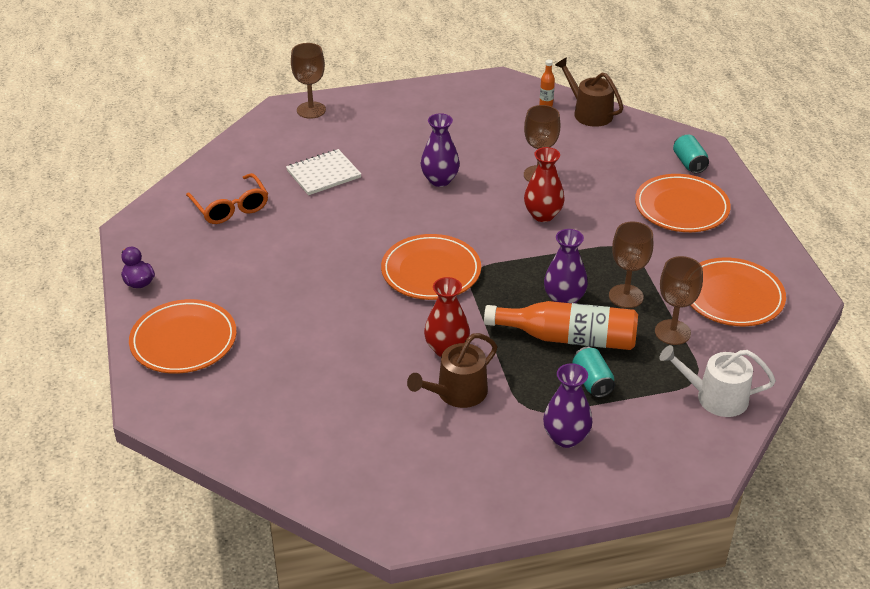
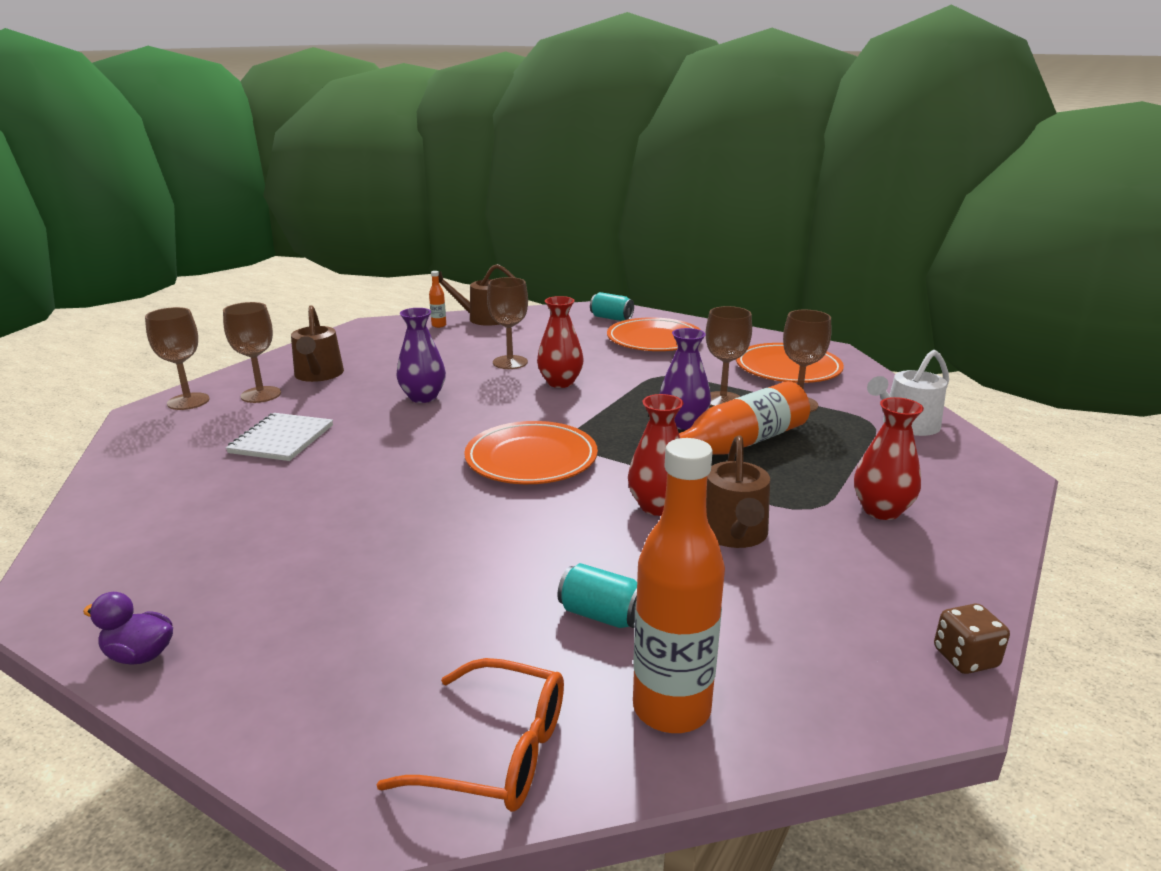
camera: 45 degrees left, 15 degrees down
(183, 340) = (320, 681): orange plate -> none
(230, 207) = (191, 512): orange glasses -> orange glasses (495, 751)
(288, 450) = (671, 708): none -> orange bottle
(354, 125) = (261, 395): none -> brown goblet
(405, 122) = (318, 375): none -> brown watering can
(445, 529) = (965, 658): none -> brown dice
(566, 437) = (881, 510): purple vase -> red vase
(592, 382) = (815, 462): turquoise can -> turquoise can (601, 615)

